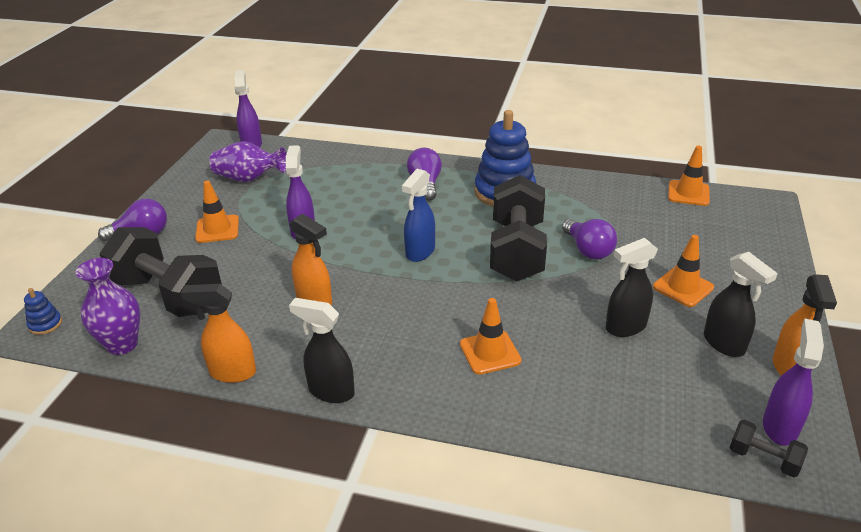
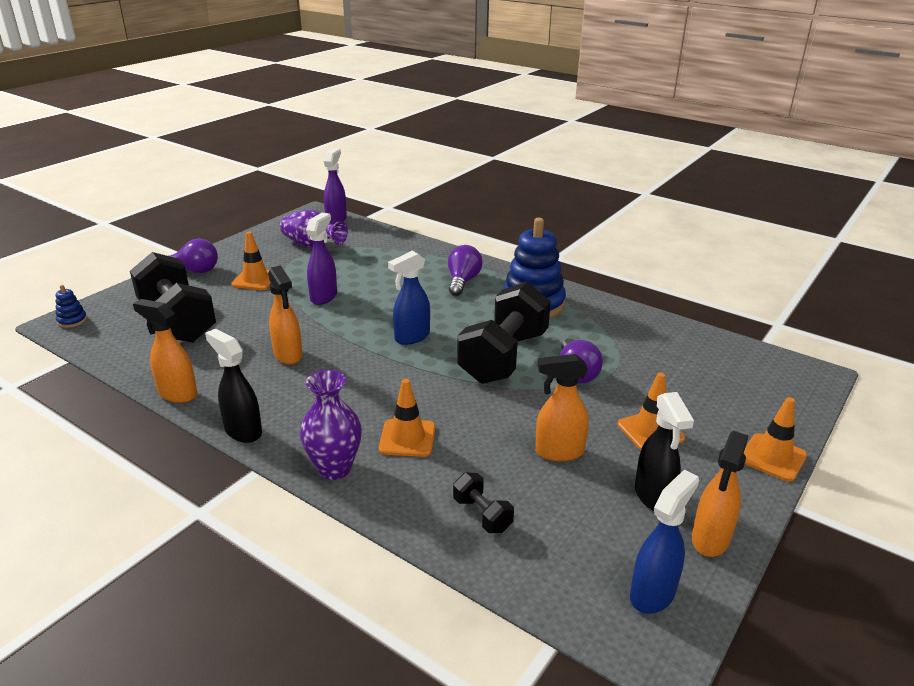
camera: 20 degrees right, 5 degrees down
(122, 344) = (113, 350): purple vase -> purple vase (334, 468)
(625, 327) = (558, 452): black spray bottle -> orange spray bottle
(688, 193) = (727, 346): orange traffic cone -> orange traffic cone (772, 457)
(763, 459) = (609, 618): black dumbbell -> black dumbbell (482, 515)
(779, 427) = (653, 593): purple spray bottle -> blue spray bottle

